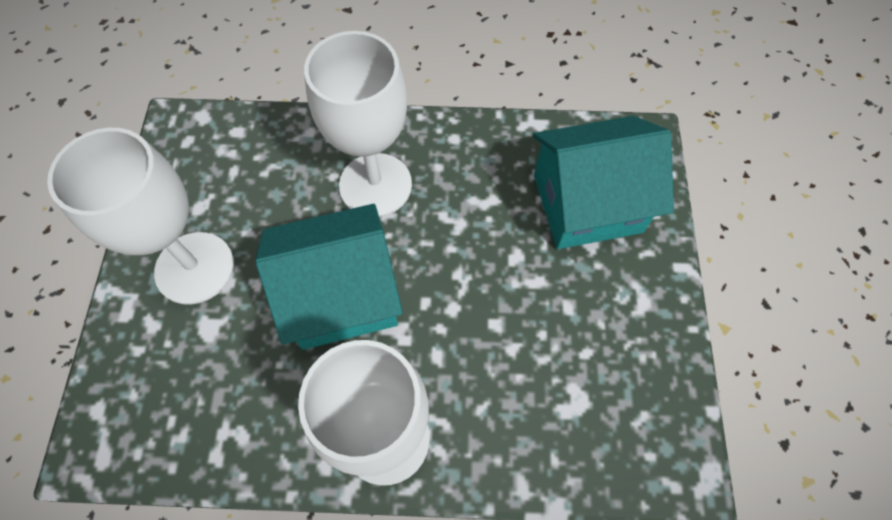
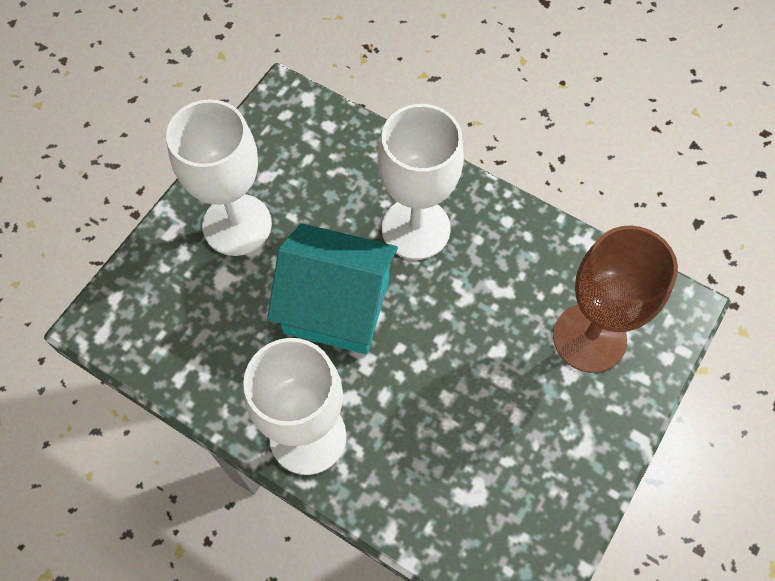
camera: 30 degrees right, 0 degrees up
(587, 203) = (589, 338): turquoise house -> brown goblet

